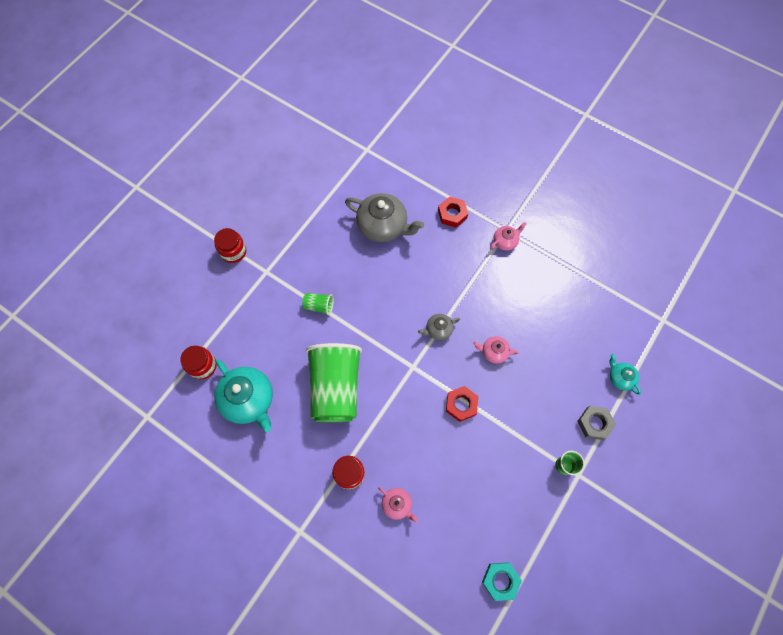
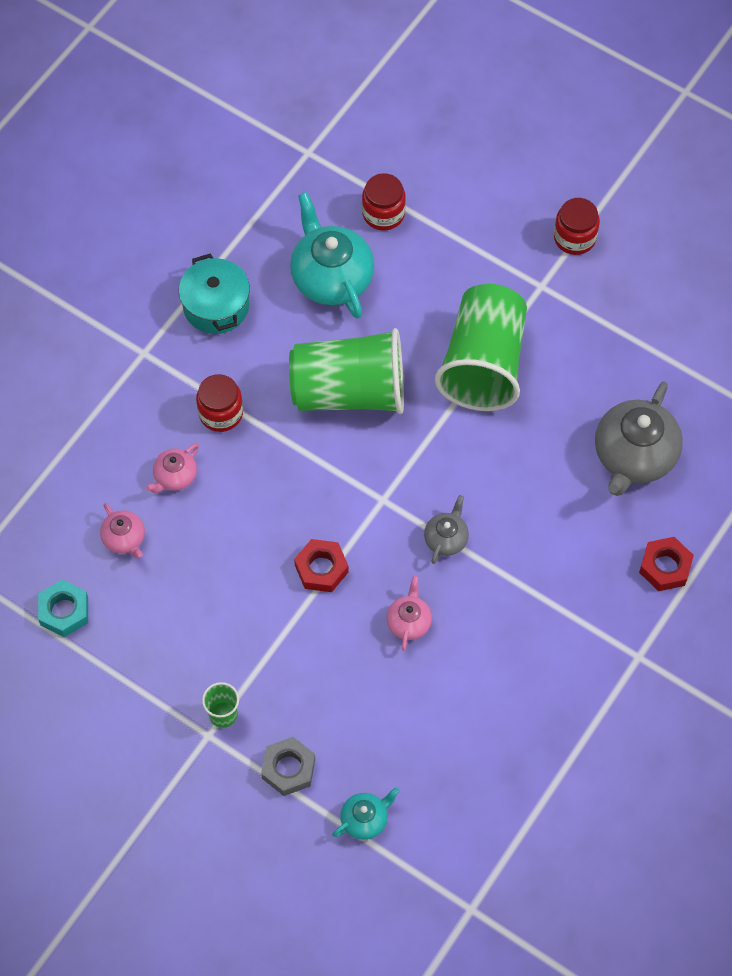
camera: 90 degrees right, 5 degrees down
(249, 400) = (331, 277): turquoise teapot -> turquoise teapot turned 105 degrees clockwise
(265, 479) = (216, 306): none -> turquoise pot
(319, 306) = (483, 364): green cup -> green cup, size x2.49
(438, 330) = (446, 538): grey teapot -> grey teapot turned 45 degrees clockwise
(505, 241) = (615, 653): pink teapot -> pink teapot (124, 538)

